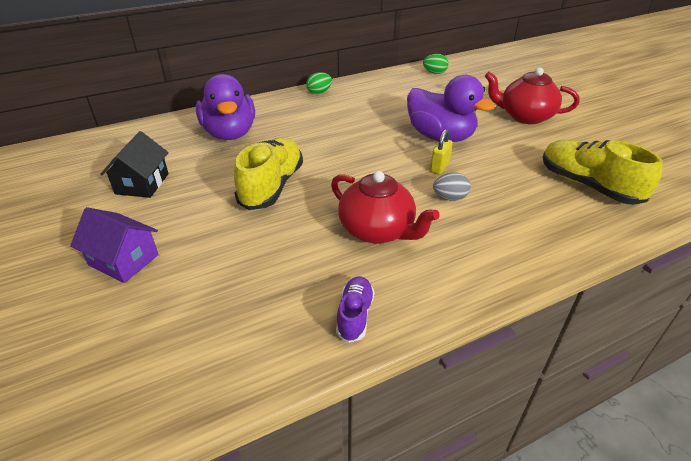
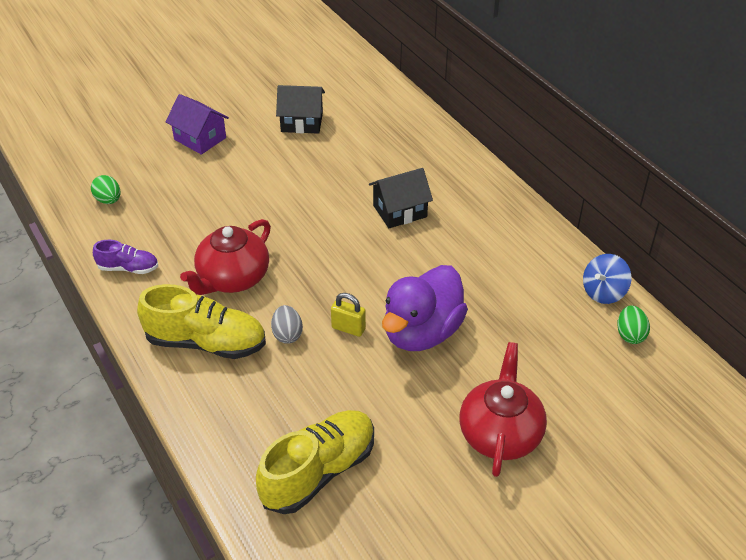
camera: 85 degrees right, 5 degrees up
(124, 260) = (200, 138): purple house -> purple house turned 75 degrees counterclockwise
(230, 133) = (400, 157): purple duck -> none
(271, 186) = (302, 201): yellow shoe -> yellow shoe (206, 342)
(301, 137) = (400, 211): none -> black house
(319, 92) = (521, 214): green egg -> green egg (108, 200)
(398, 76) = (603, 292): none -> blue spinning top

